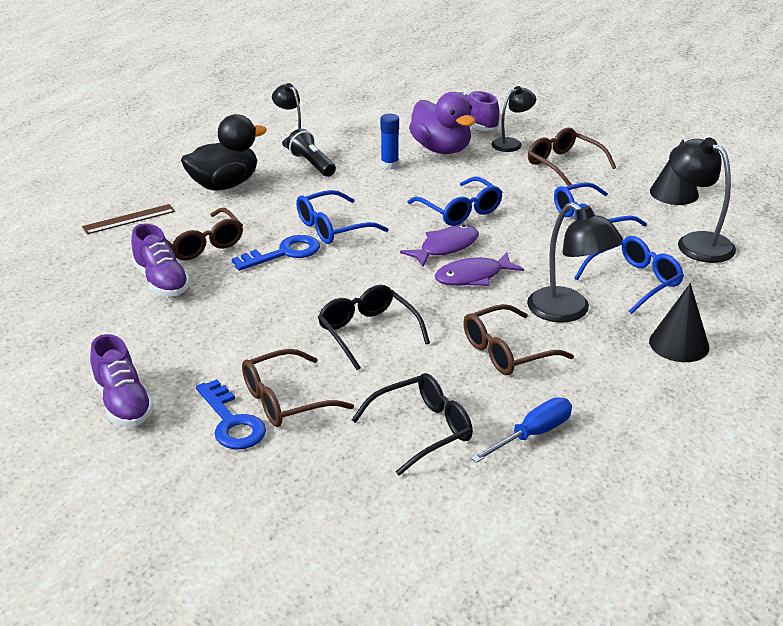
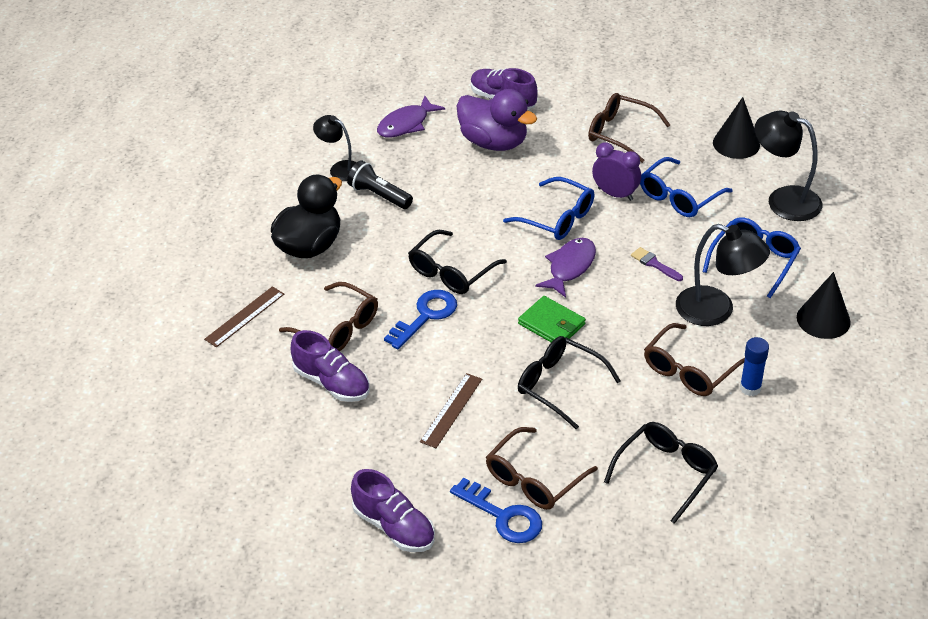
camera: 20 degrees left, 10 degrees up
(251, 327) = (451, 410): none -> brown ruler
(332, 227) = (451, 272): blue glasses -> black glasses
(389, 165) = (456, 177): blue glue stick -> blue glue stick (750, 388)
(396, 285) = (551, 324): none -> green wallet
(473, 277) = (614, 295): purple fish -> purple fish (406, 124)
(512, 143) = (556, 117): black lamp -> none
(528, 205) = (615, 194): none -> purple clock
(530, 263) = (654, 264): none -> purple brush
(532, 434) = (755, 449): blue screwdriver -> none

